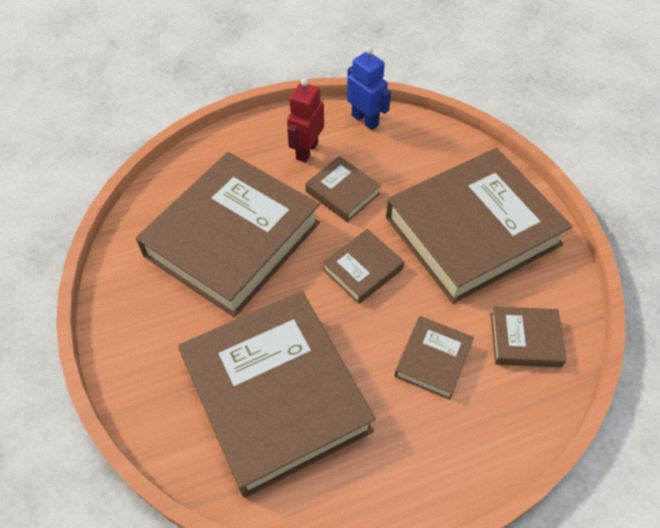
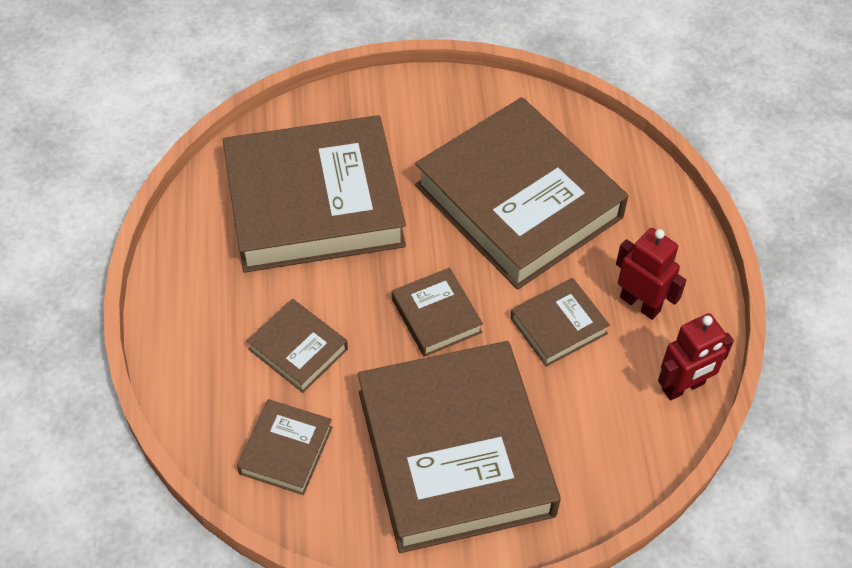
camera: 105 degrees right, 0 degrees up
(365, 120) = (683, 387): blue robot -> red robot

